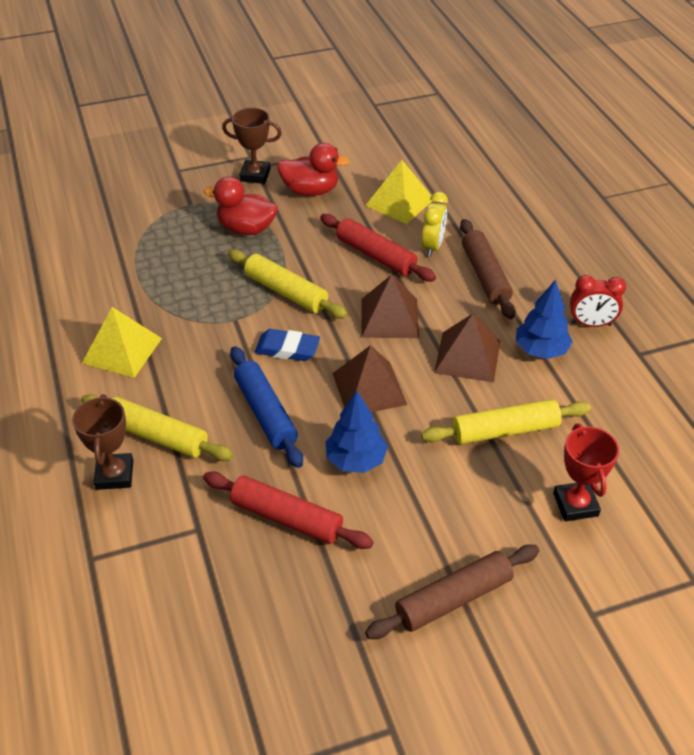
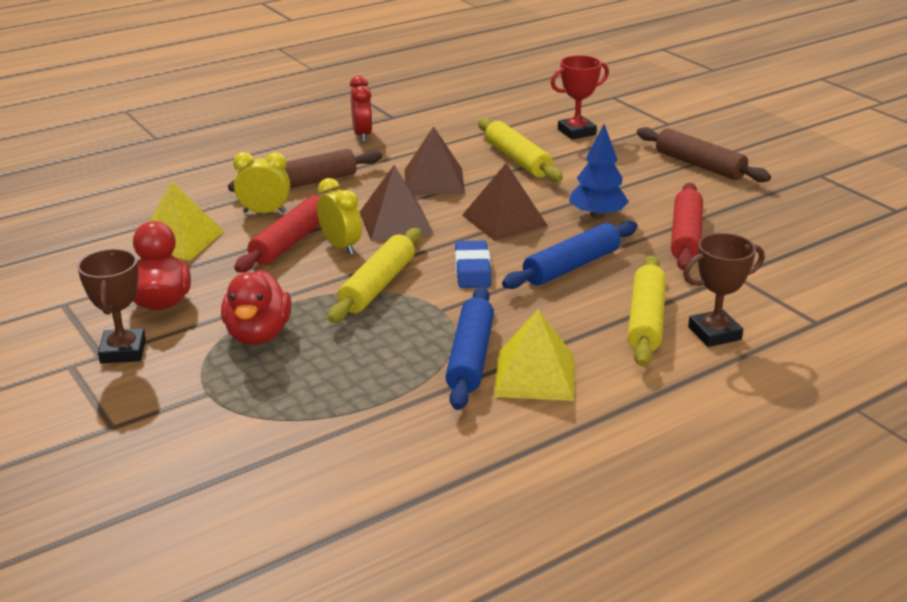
camera: 105 degrees left, 15 degrees down
(163, 323) = (471, 357): none -> blue rolling pin
(357, 281) = (341, 246): none -> yellow clock
(541, 350) = (408, 152): blue tree -> none

